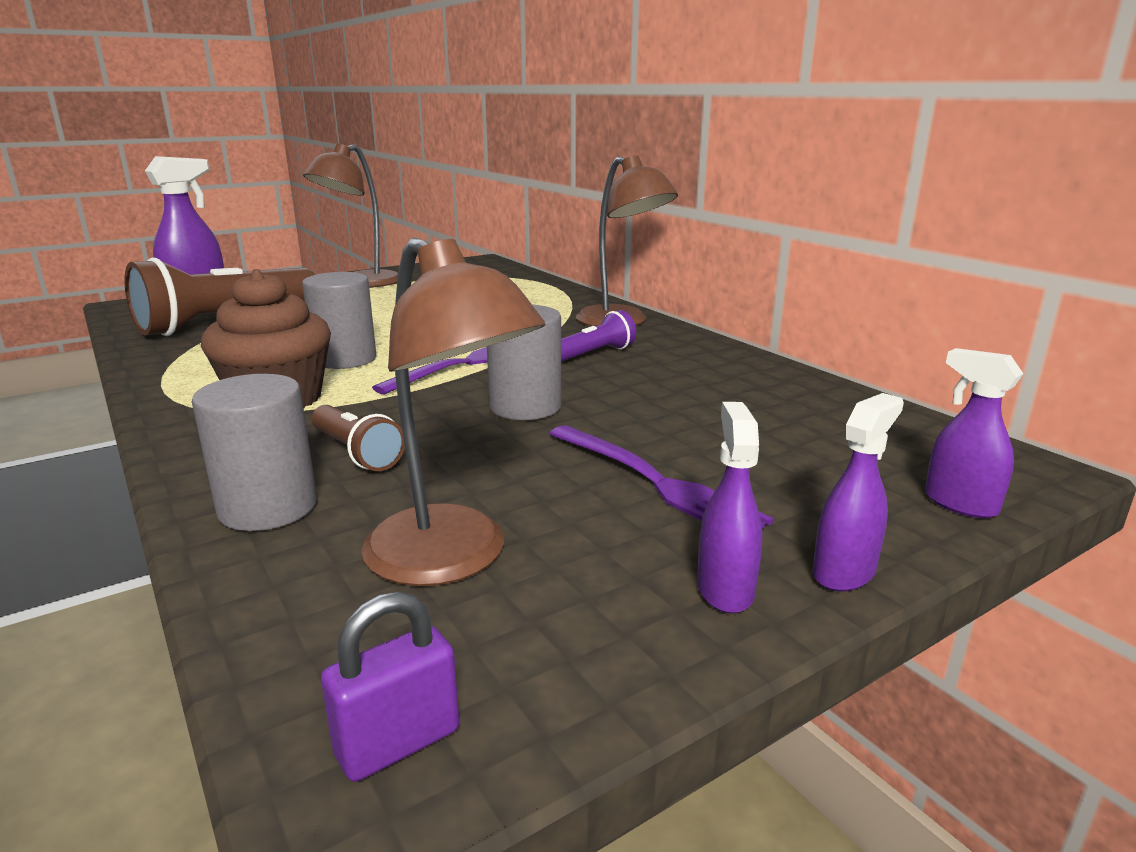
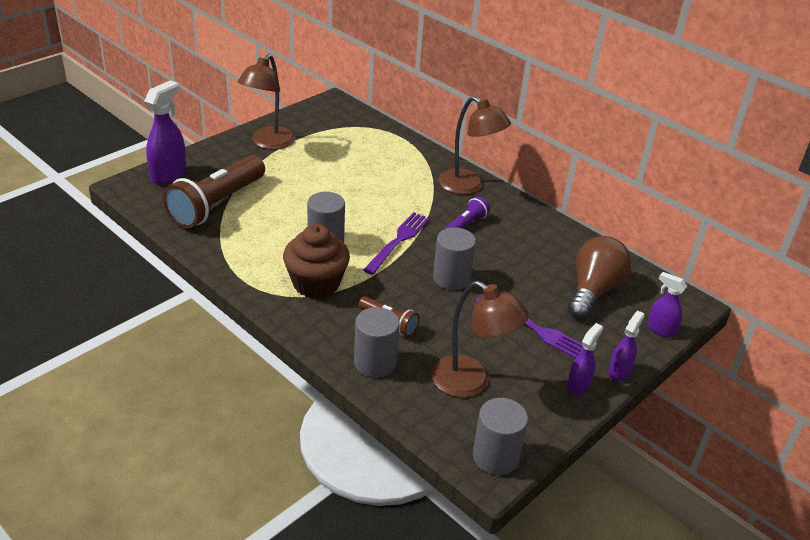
camera: 15 degrees left, 15 degrees up
(398, 743) = (495, 457): purple padlock -> grey cylinder
(725, 589) = (578, 385): purple spray bottle -> purple spray bottle turned 45 degrees clockwise
(805, 437) = (593, 291): none -> brown light bulb

